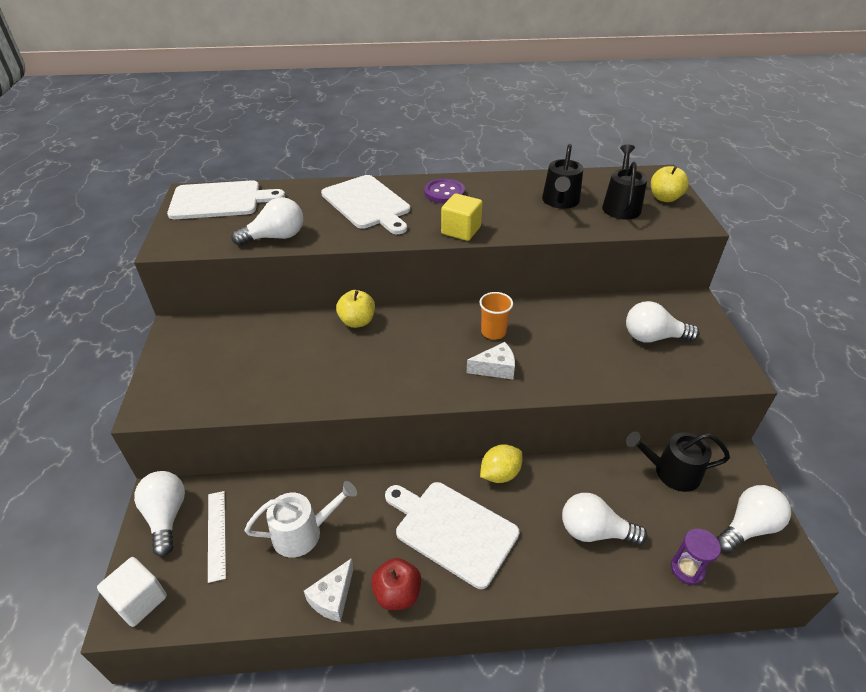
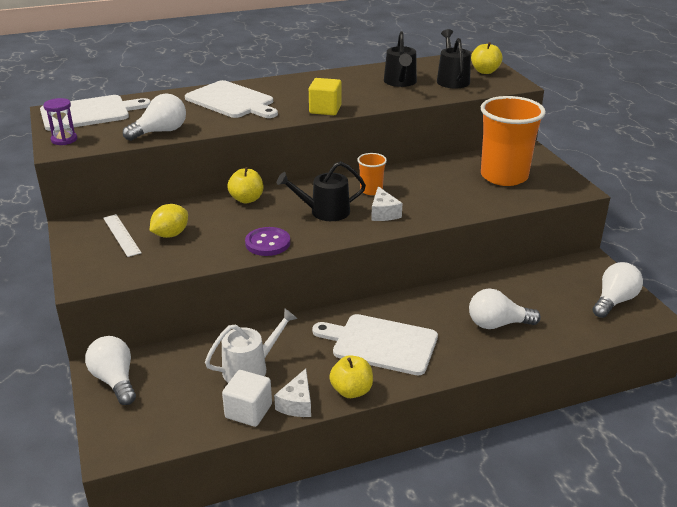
camera: 15 degrees left, 10 degrees down
(139, 600) = (120, 438): white cube -> white cube (248, 411)
(216, 534) = (170, 383): white ruler -> white ruler (121, 235)
(397, 594) = (351, 391): red apple -> yellow apple
(444, 193) = (297, 87): purple button -> purple button (267, 243)
(495, 368) = (383, 213): white cheese -> white cheese turned 105 degrees clockwise
(500, 474) = (405, 302): yellow lemon -> yellow lemon (170, 234)
(653, 337) = (504, 176): white light bulb -> orange cup
(671, 472) = (545, 278): black watering can -> black watering can (325, 212)
(687, 569) = (577, 334): purple hourglass -> purple hourglass (64, 140)

